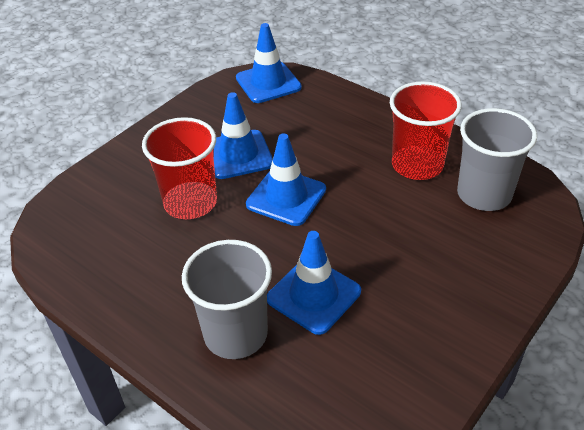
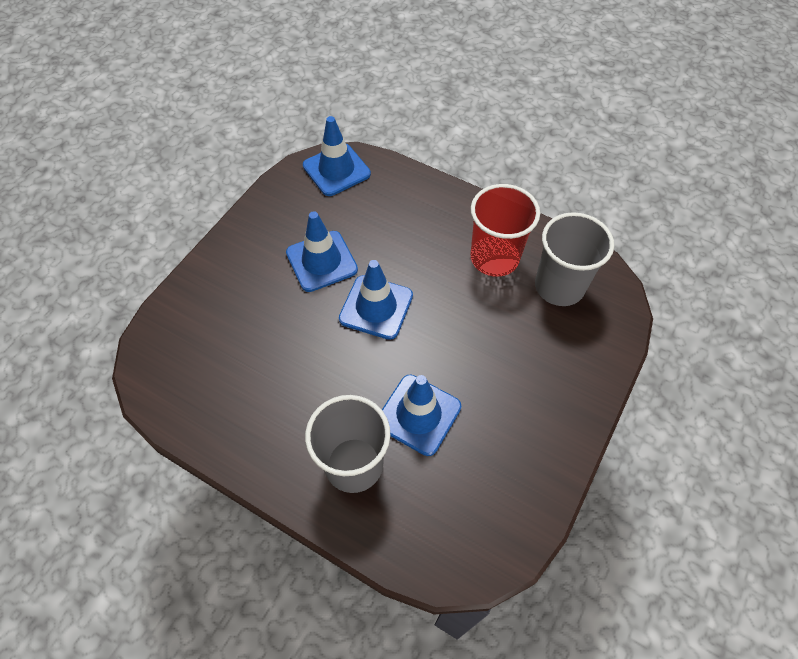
camera: 10 degrees left, 15 degrees up
(190, 202) = (284, 322): red cup -> none

